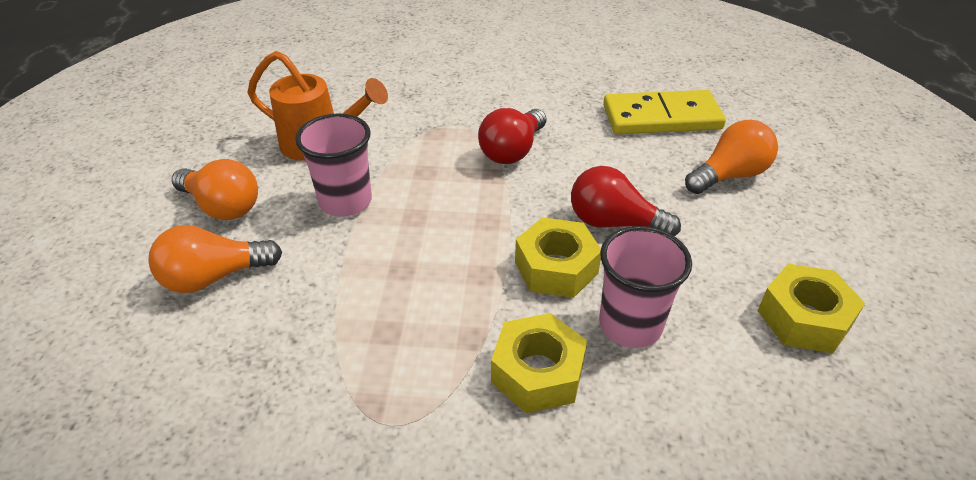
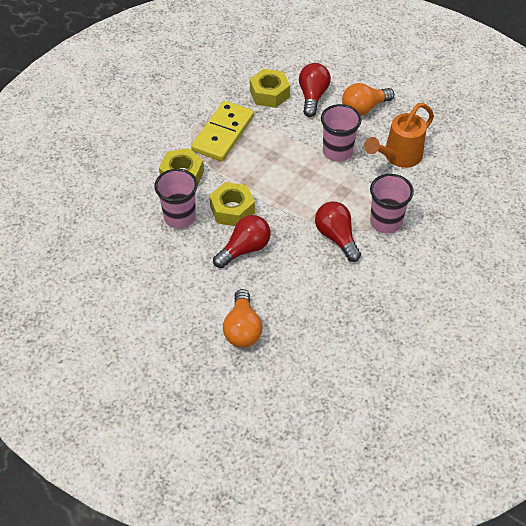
camera: 120 degrees right, 10 degrees up
(214, 277) = (312, 96): orange light bulb -> red light bulb
(452, 122) = (385, 222): none -> pink cup
(661, 118) = (321, 334): yellow domino -> yellow domino (223, 133)
(804, 318) = (132, 282): yellow nut -> yellow nut (269, 94)

